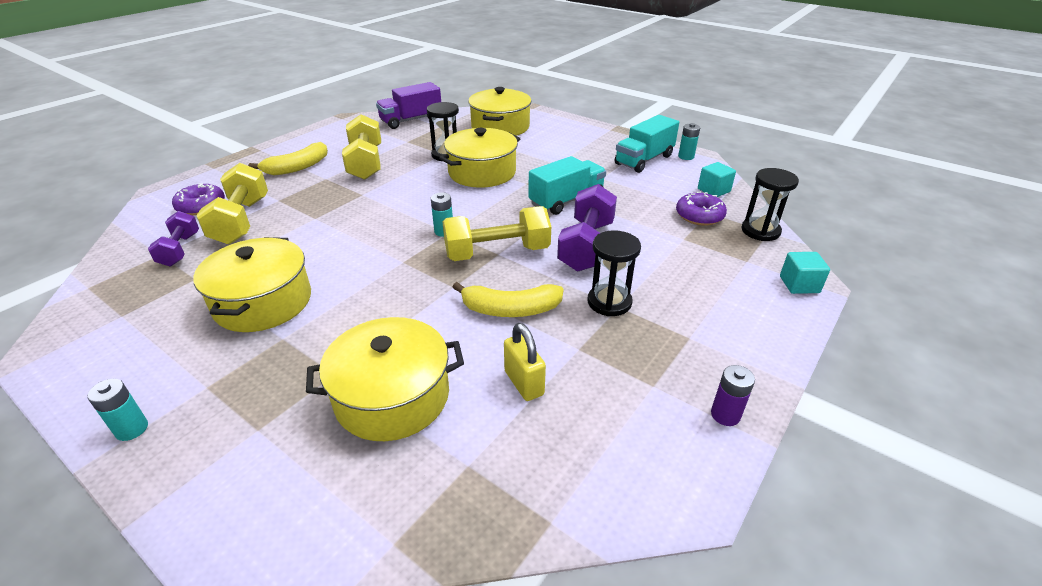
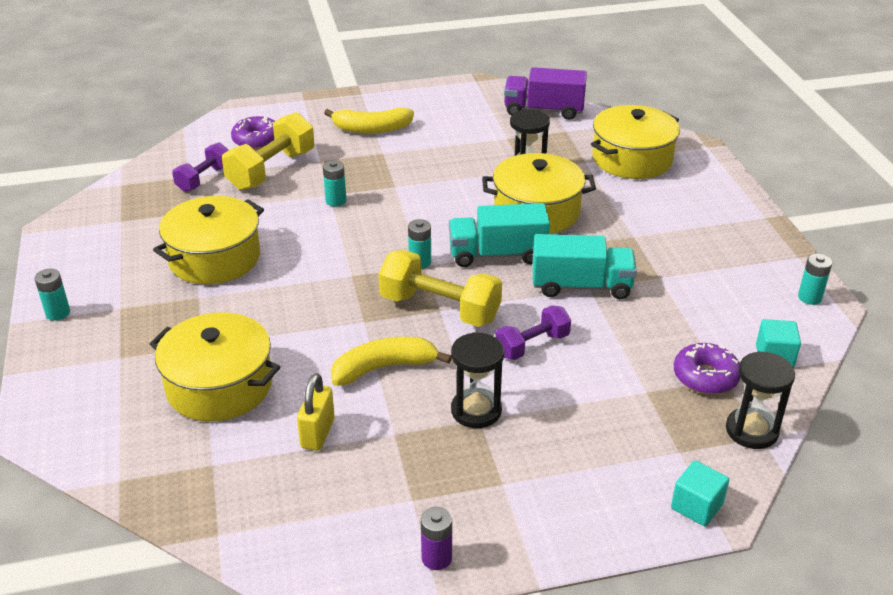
camera: 40 degrees right, 0 degrees up
(326, 220) = (336, 201): none -> turquoise battery
(366, 163) = (437, 150): yellow dumbbell -> none
(510, 309) = (384, 368): yellow banana -> yellow banana turned 120 degrees clockwise
(586, 246) = (532, 345): purple dumbbell -> purple dumbbell, size x0.62
(644, 160) = (746, 277): turquoise truck -> turquoise truck (497, 254)

